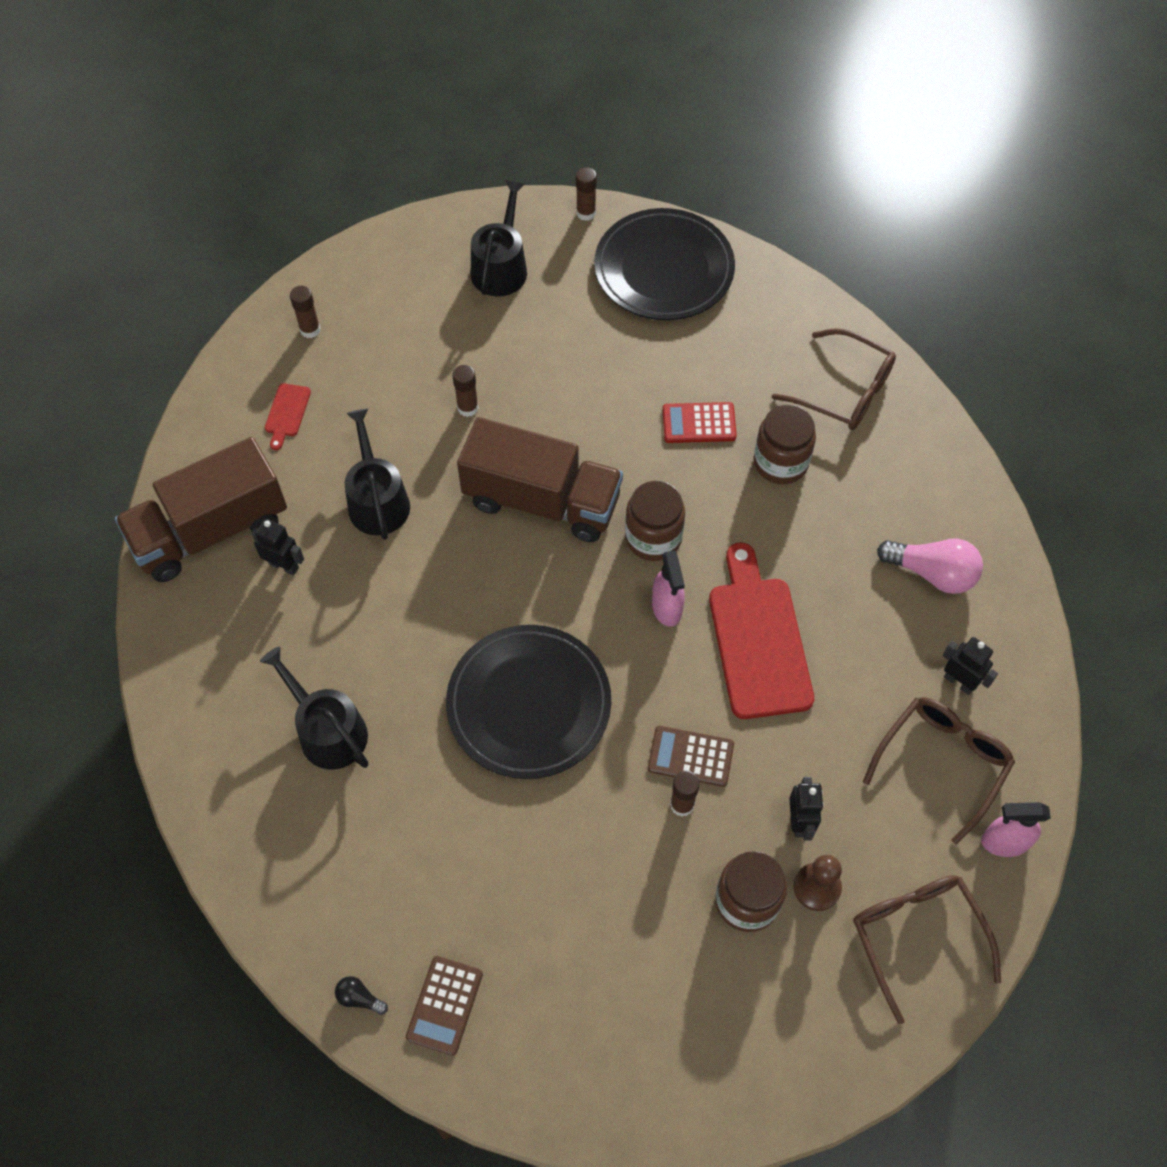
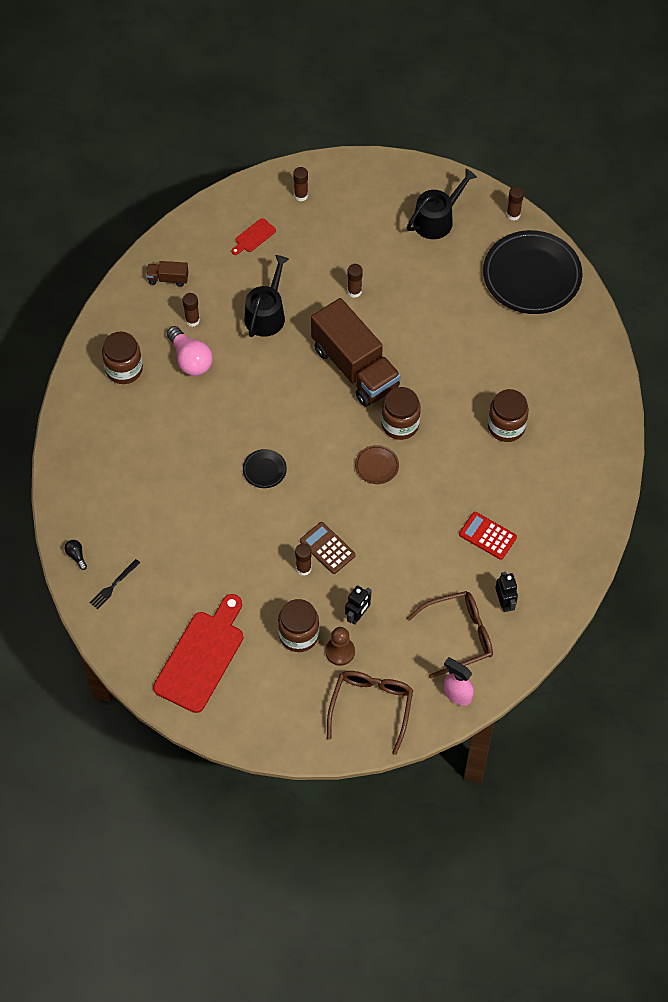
camera: 35 degrees right, 0 degrees up
(211, 530) = (168, 279): brown truck -> brown truck, size x0.41
(236, 687) = (124, 369): none -> brown jar
(284, 565) = (192, 320): black robot -> brown glue stick
(327, 730) = (153, 419): black watering can -> none
(444, 1005) = (114, 585): brown calculator -> black fork
(529, 704) = (264, 470): black plate -> black plate, size x0.42
(667, 608) = (377, 466): pink spray bottle -> brown plate
(699, 423) = (478, 377): red calculator -> red calculator (487, 536)
(758, 640) = (412, 512): red cutting board -> red cutting board (201, 657)
(844, 391) = (578, 408): brown glasses -> none
(932, 573) = (540, 538): pink light bulb -> pink light bulb (190, 359)

